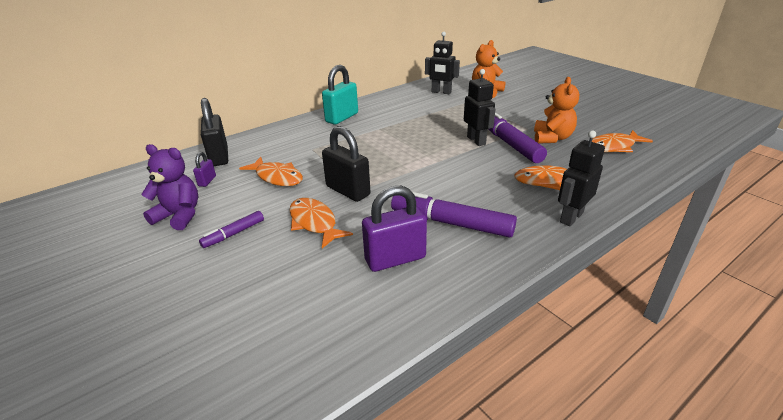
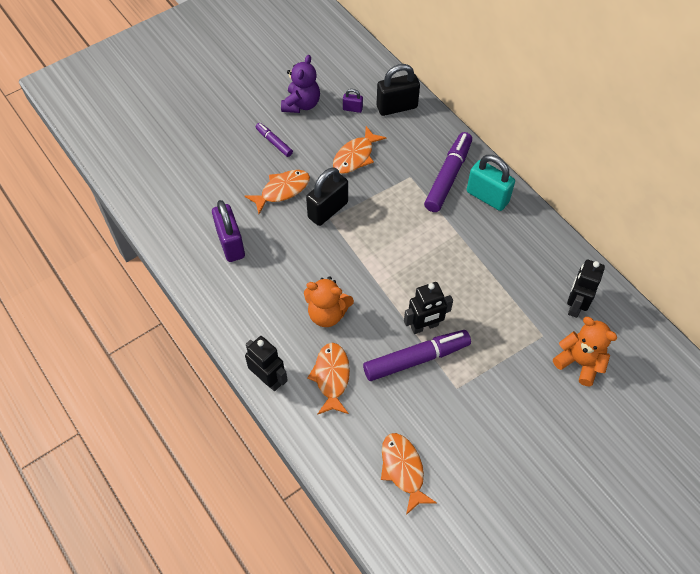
camera: 90 degrees right, 25 degrees up
(451, 223) = (270, 285): purple marker -> purple marker (448, 177)
(552, 138) = (428, 408): orange teddy bear -> orange teddy bear (327, 314)

